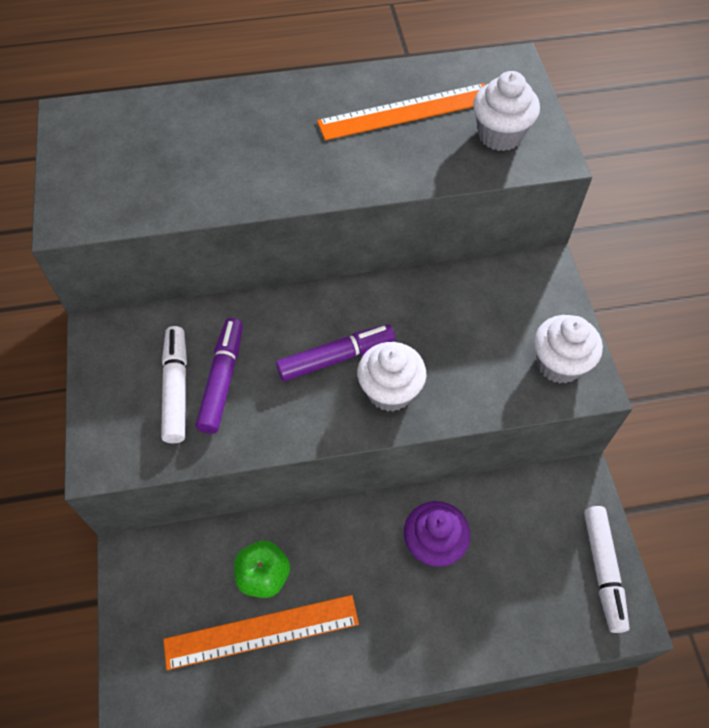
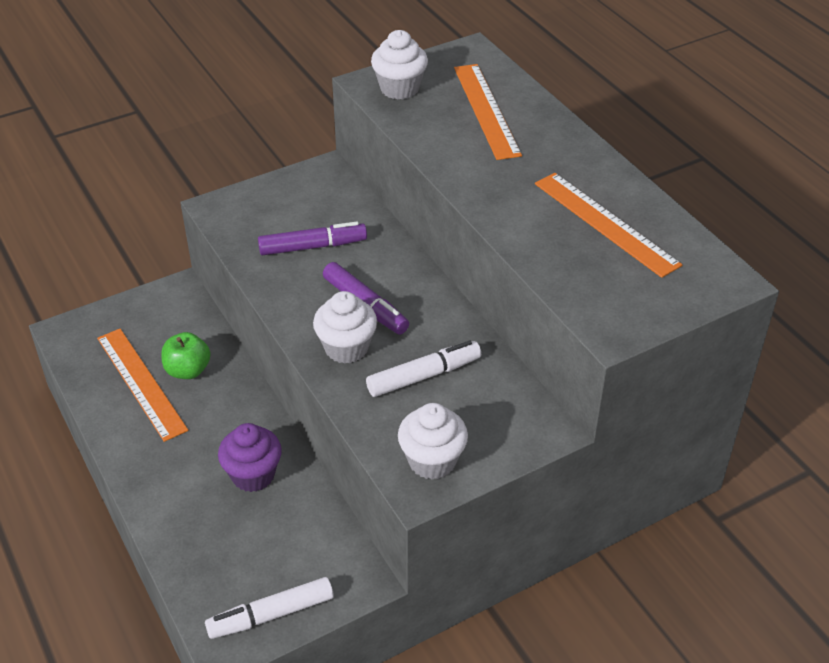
camera: 70 degrees right, 15 degrees down
(176, 388) = (293, 225): white marker -> white marker (424, 376)
(185, 137) = (486, 110): none -> orange ruler
(500, 135) = (617, 291): white cupcake -> white cupcake (399, 88)

